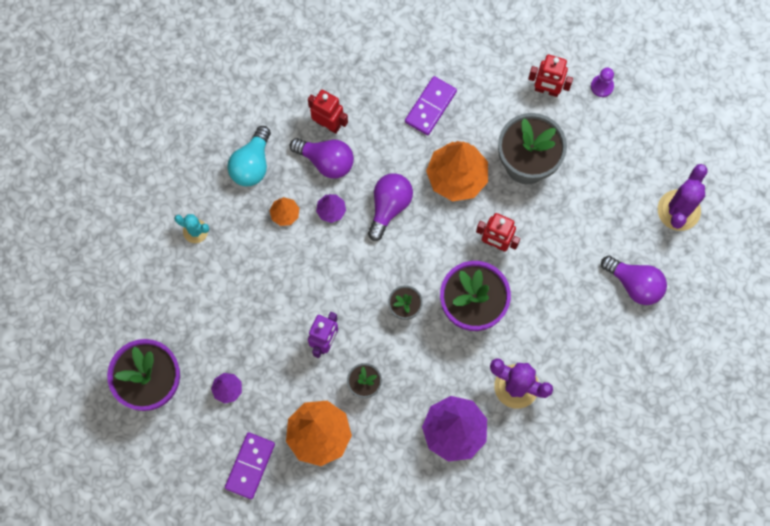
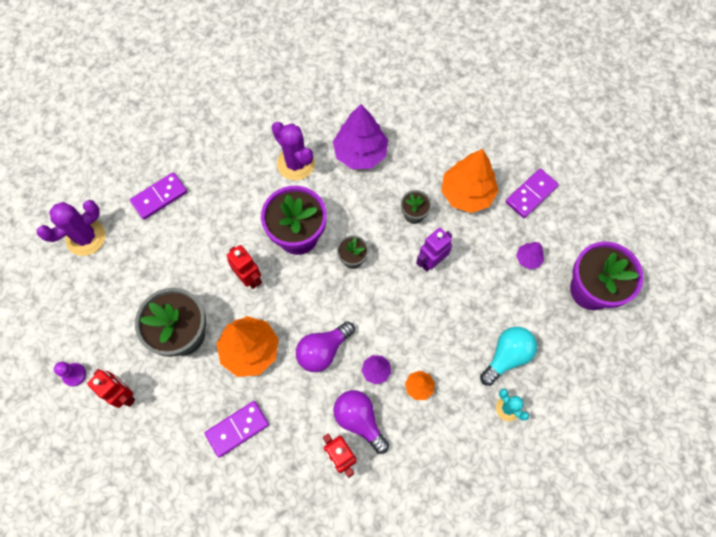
camera: 155 degrees left, 5 degrees down
(252, 164) = (430, 450): turquoise light bulb -> turquoise light bulb (507, 356)
(634, 284) = (159, 197): purple light bulb -> purple domino

